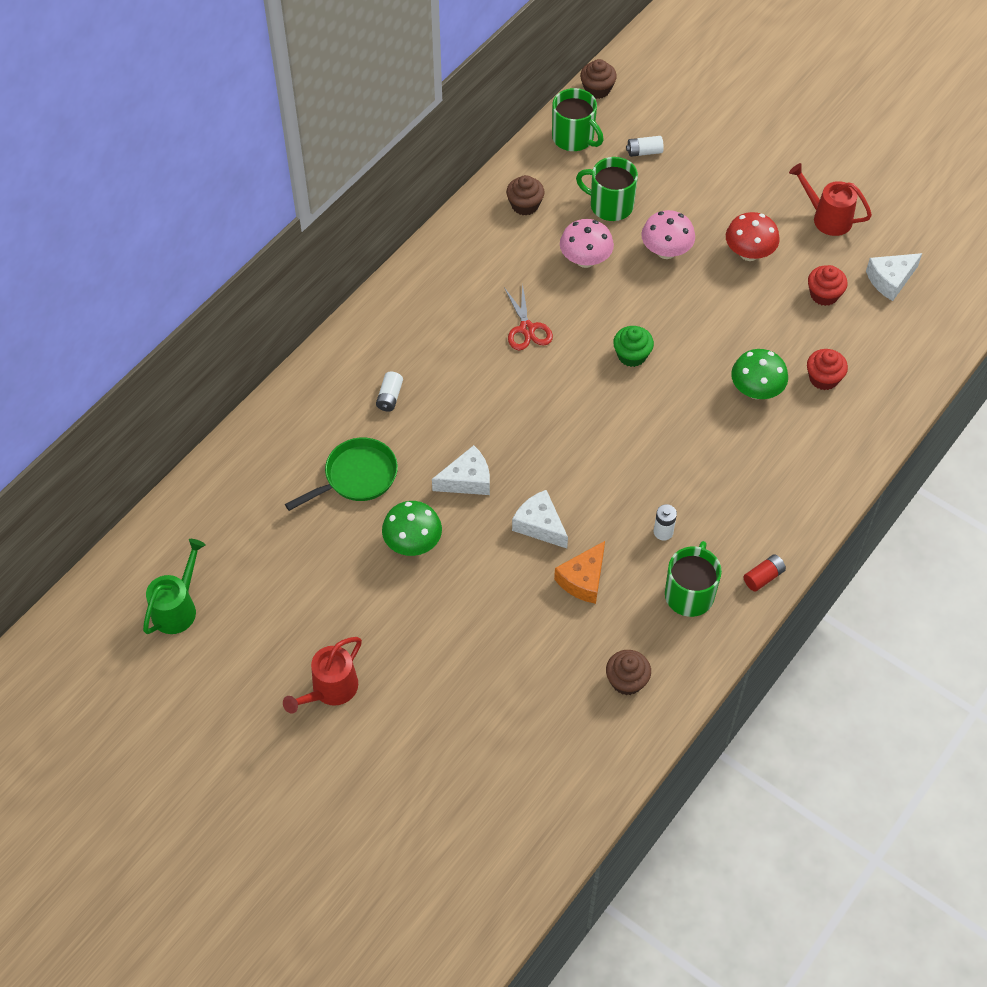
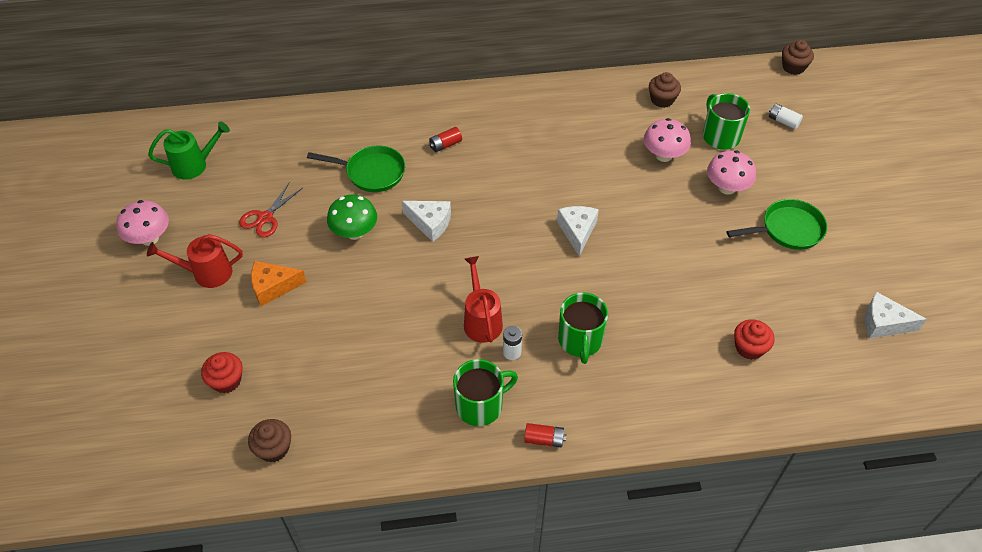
camera: 45 degrees right, 5 degrees down
(232, 707) = (149, 238): none -> pink mushroom
(390, 397) = (445, 145): white battery -> red battery
(527, 329) = (575, 167): red scissors -> red scissors (265, 218)
(540, 525) = (439, 283): white cheese -> white cheese (577, 231)
(574, 138) = (742, 84): green mug -> green mug (580, 341)
(583, 579) = (424, 337): orange cheese -> orange cheese (273, 287)
(626, 680) = (372, 422): brown cupcake -> brown cupcake (274, 448)
(632, 355) = (625, 231): green cupcake -> none
(749, 253) = (788, 229): red mushroom -> green pan
(756, 390) = (687, 317): green mushroom -> none
(824, 294) = (816, 295): red cupcake -> red cupcake (226, 381)
(826, 218) = (877, 248): red watering can -> red watering can (481, 320)

